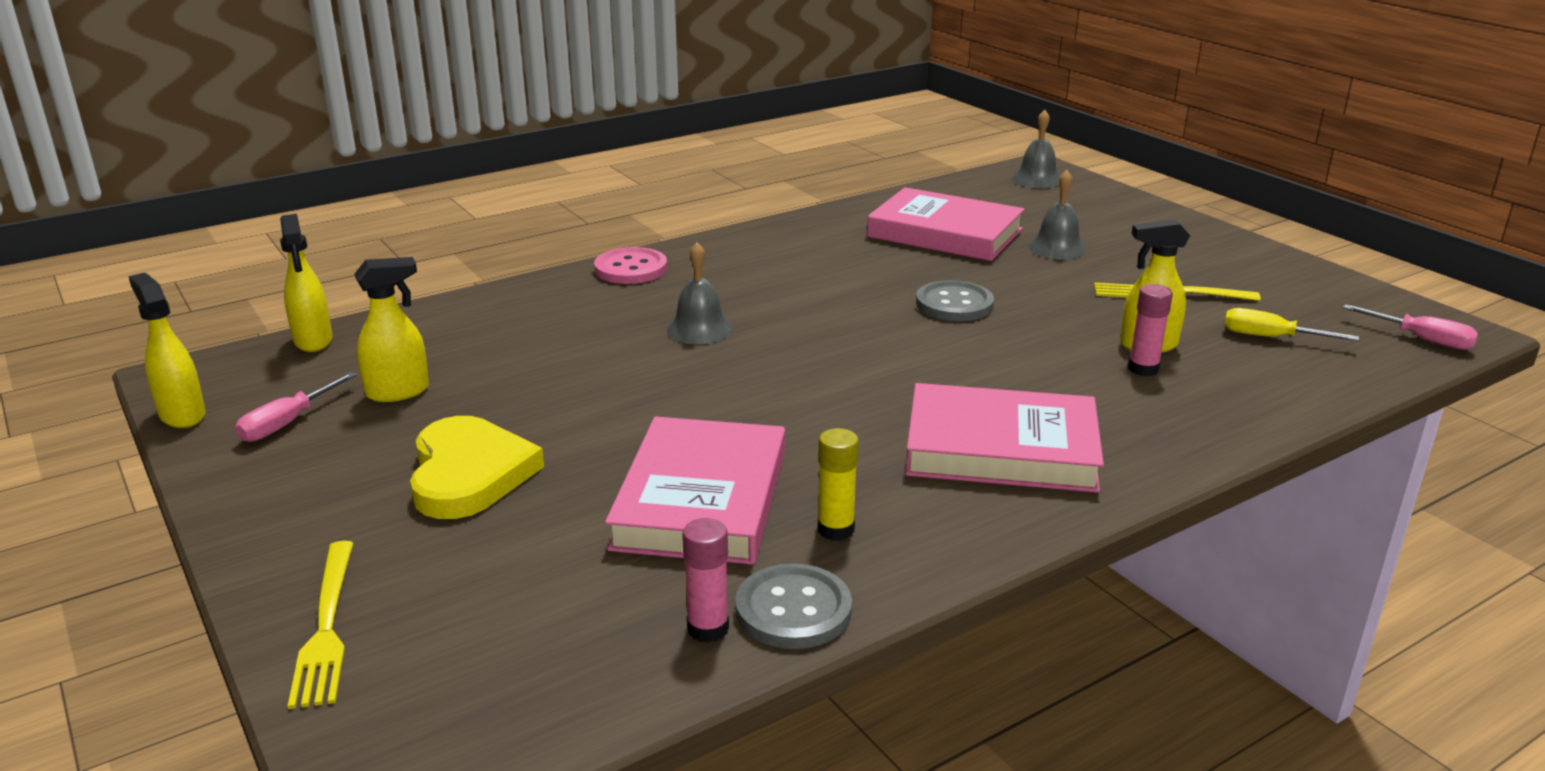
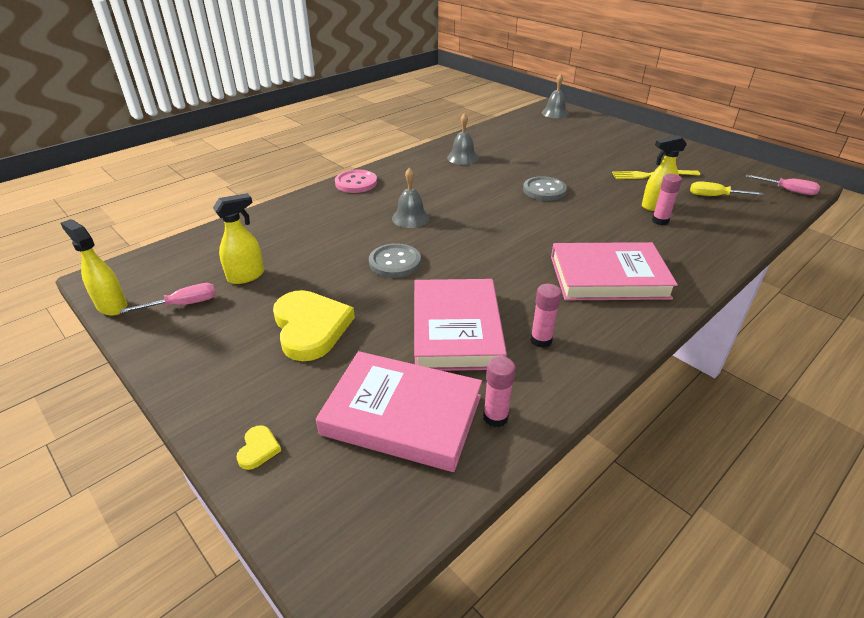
camera: 10 degrees left, 10 degrees up
(288, 423) = (183, 304): pink screwdriver -> pink screwdriver turned 135 degrees counterclockwise
(313, 341) = (180, 246): yellow spray bottle -> none
(326, 627) = (258, 449): yellow fork -> yellow heart
(793, 610) = (539, 397): grey button -> grey button (395, 262)
(836, 529) = (541, 340): yellow glue stick -> pink glue stick
(945, 233) = (520, 148): pink book -> pink book (402, 414)
(1057, 248) = (583, 152): grey bell -> grey bell (462, 158)

